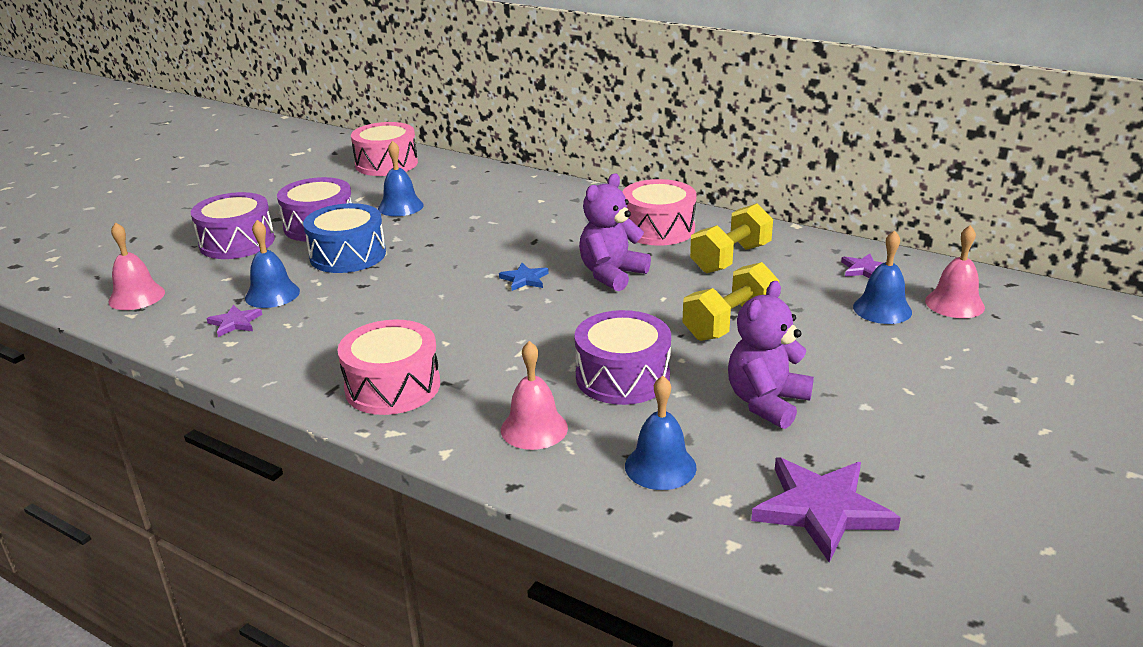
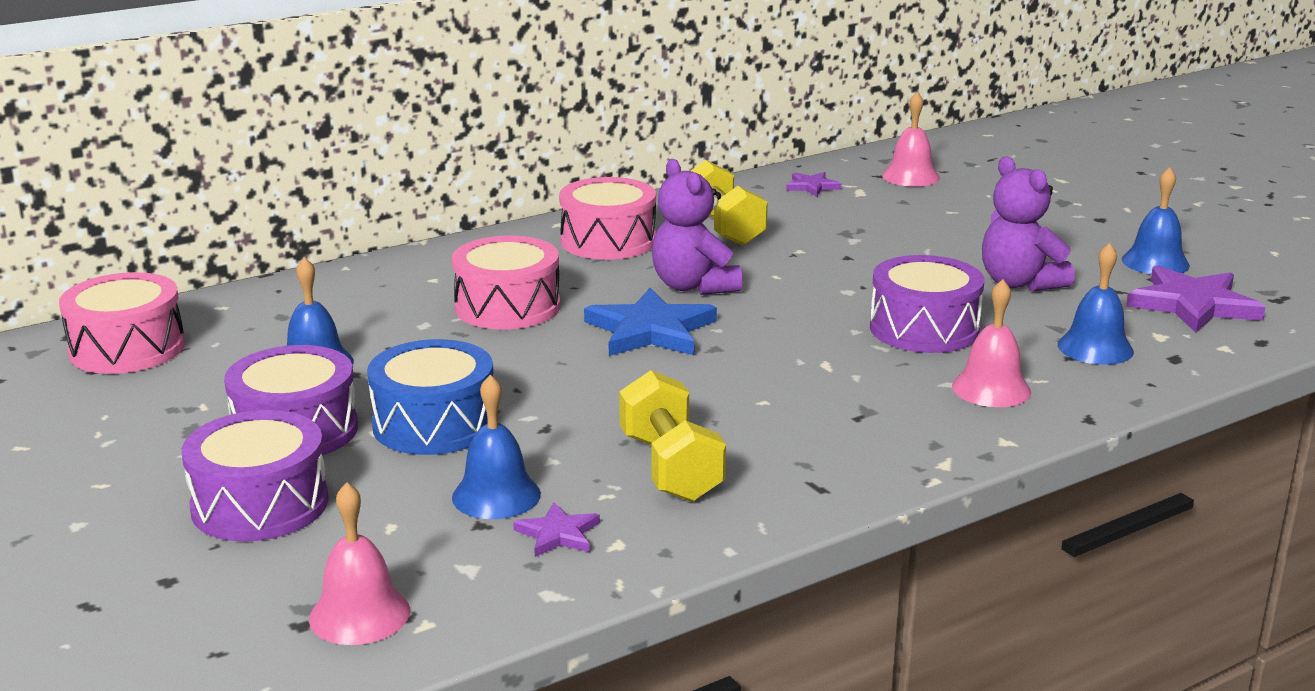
camera: 65 degrees left, 5 degrees down
(392, 386) = (842, 448): pink drum -> pink drum (507, 307)
(524, 279) = (650, 330): blue star -> blue star, size x1.96
(729, 323) = (861, 261): yellow dumbbell -> yellow dumbbell (670, 468)
(882, 309) = (894, 201): blue bell -> blue bell (1155, 262)

